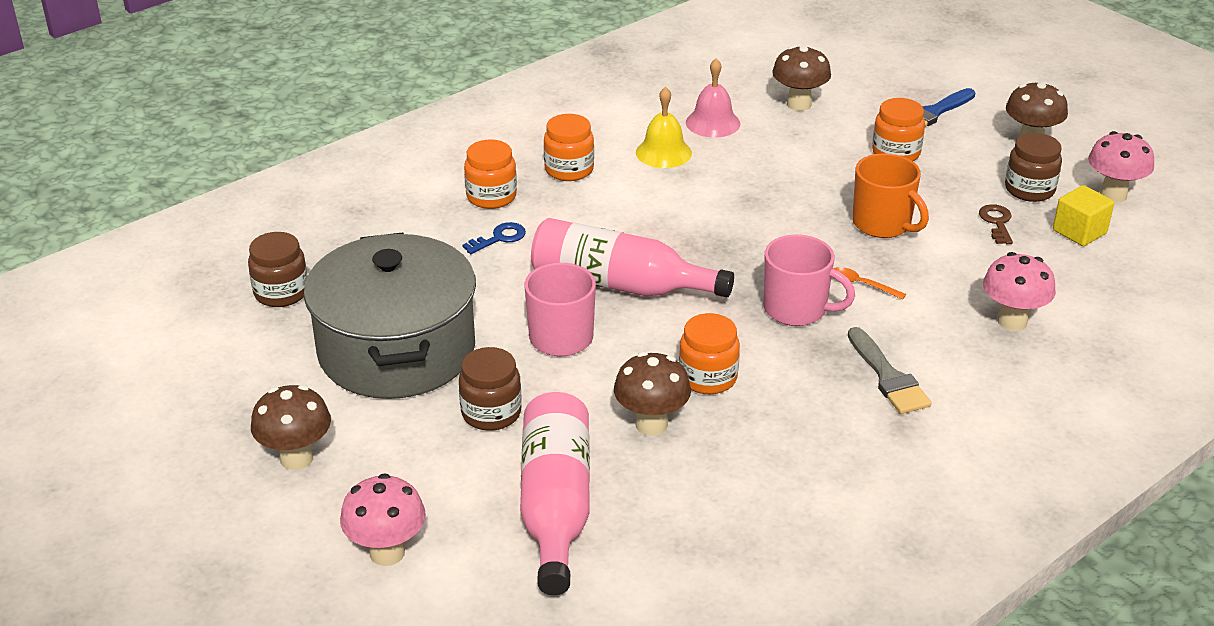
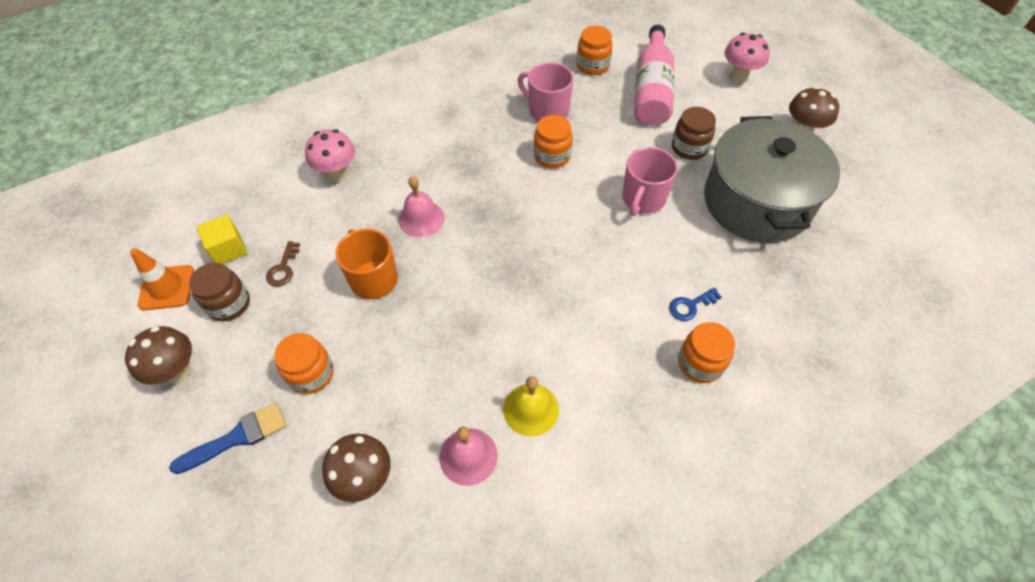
camera: 170 degrees left, 20 degrees up
(281, 293) = (857, 267): brown jar -> none
(569, 169) = (626, 394): orange jar -> orange jar (592, 65)
(619, 284) = (597, 241): pink bottle -> none
(651, 424) = (593, 129): brown mushroom -> none
(797, 309) = (476, 202): pink mug -> pink mug (547, 111)
(861, 284) = (421, 218): orange spoon -> pink bell
(888, 377) = (440, 144): grey brush -> none
(1113, 195) = (167, 288): pink mushroom -> orange traffic cone

